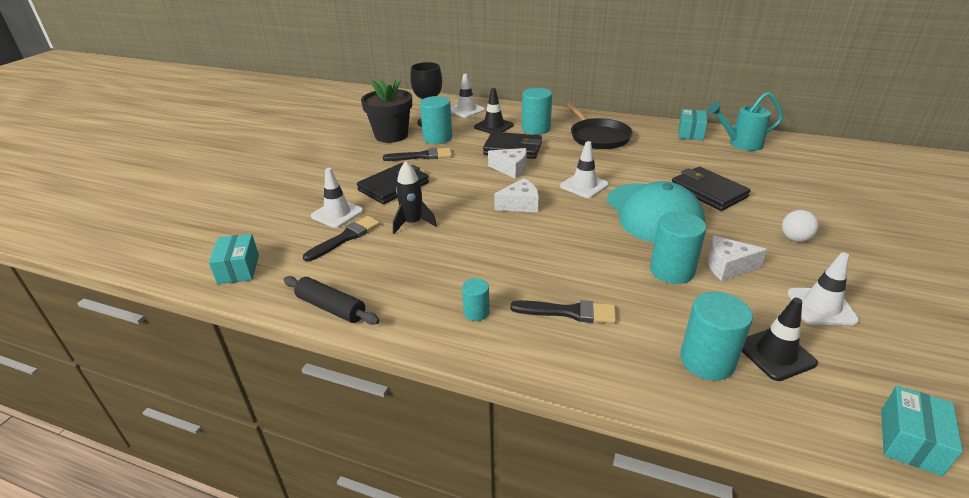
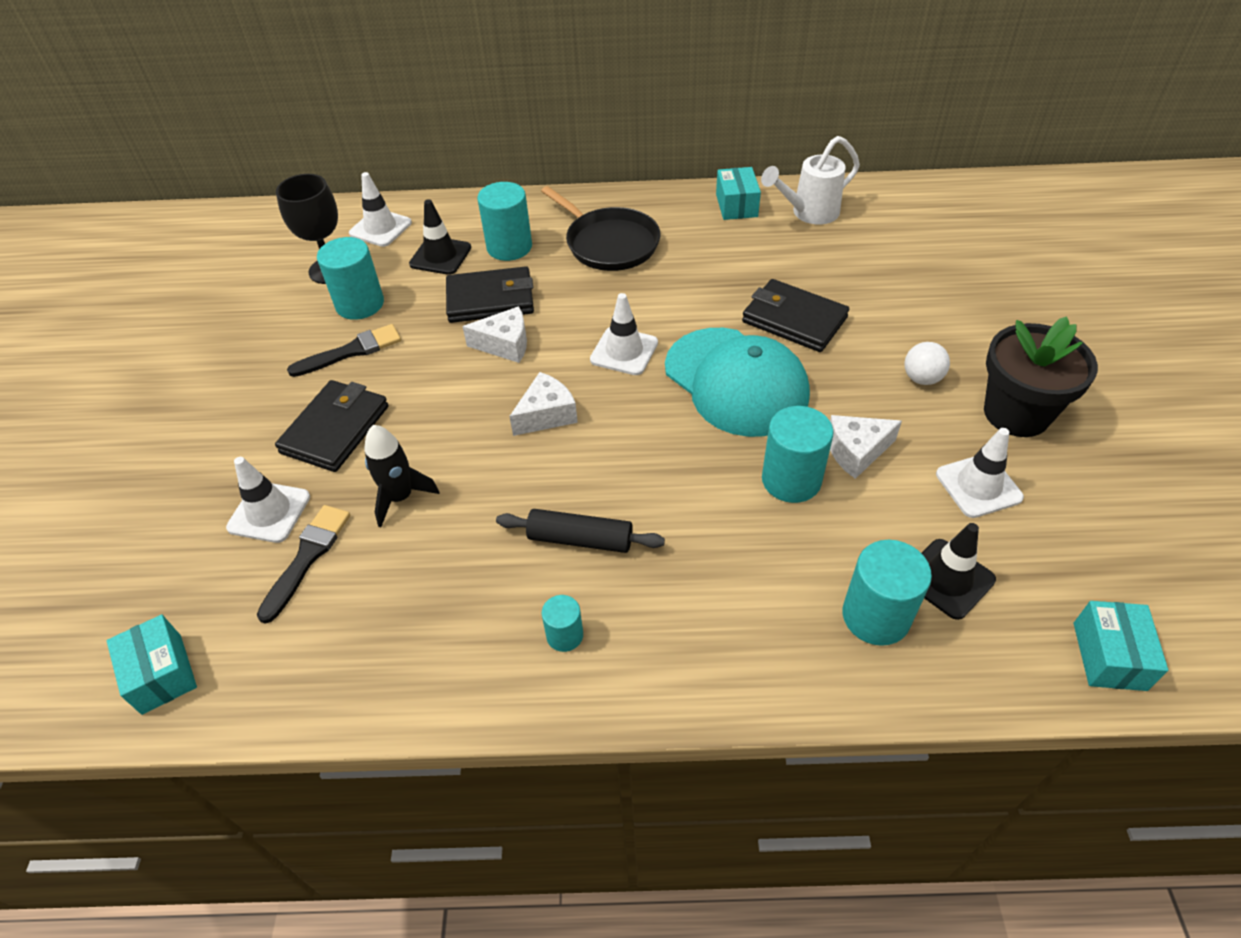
camera: 20 degrees left, 15 degrees up
(331, 308) = (351, 698): black rolling pin -> black rolling pin (580, 539)
(391, 135) = (278, 316): black flower pot -> black flower pot (1016, 413)
(568, 312) = (686, 594): black brush -> none
(740, 144) = (808, 213): turquoise watering can -> white watering can

